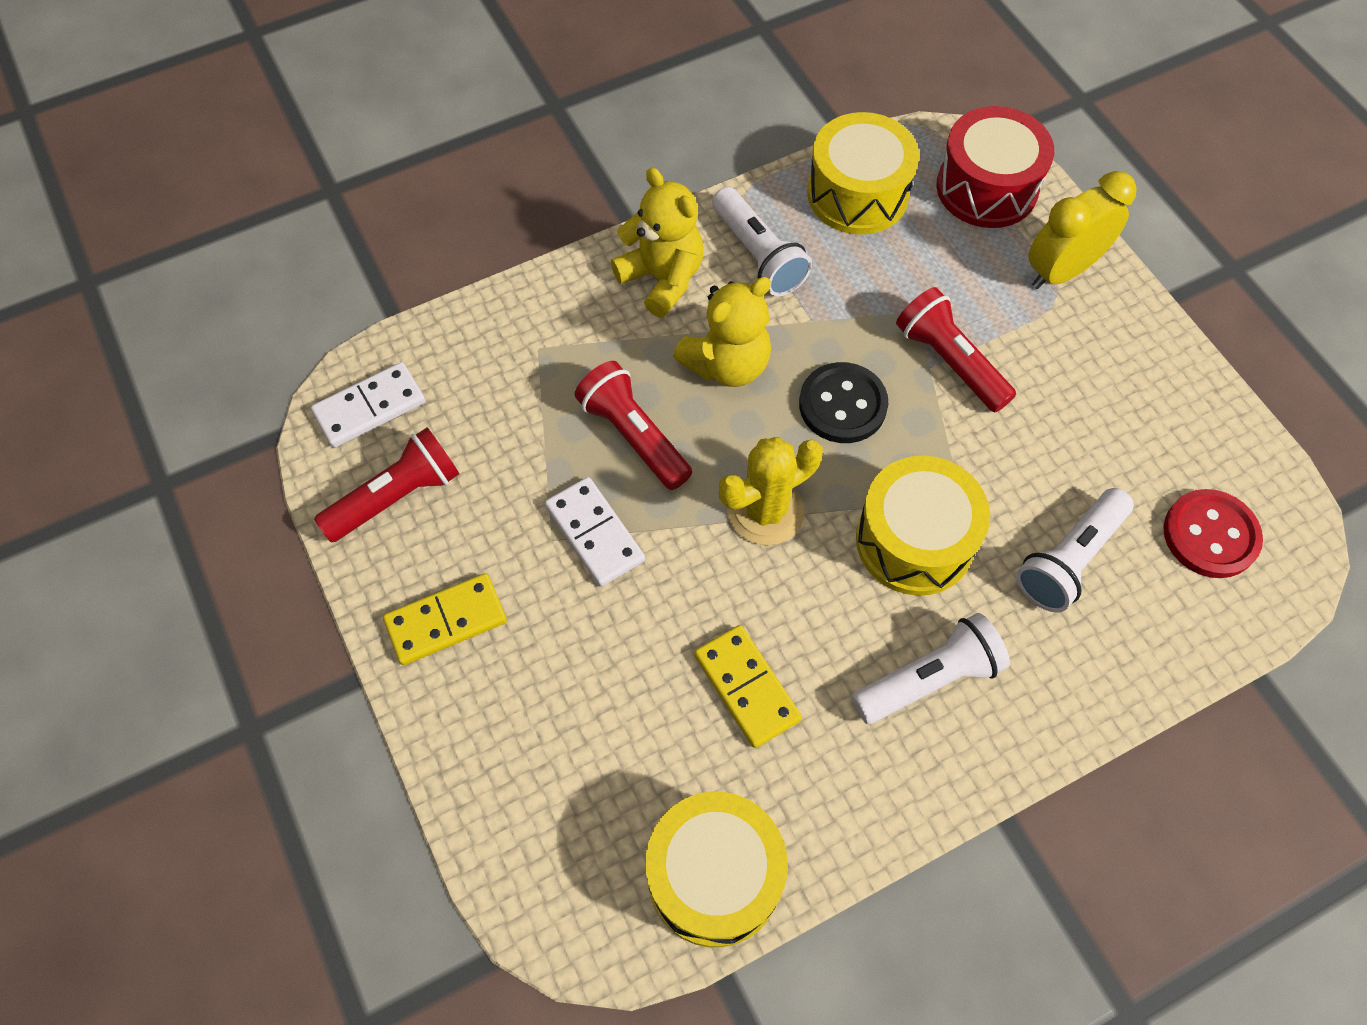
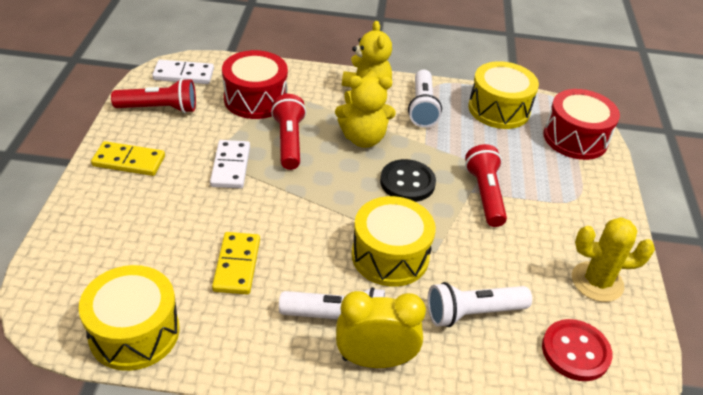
camera: 30 degrees right, 20 degrees down
(519, 387) = (255, 99): none -> red drum
(765, 511) = (322, 202): yellow cactus -> yellow cactus (597, 282)
(1061, 271) = (588, 190): yellow clock -> yellow clock (375, 360)

